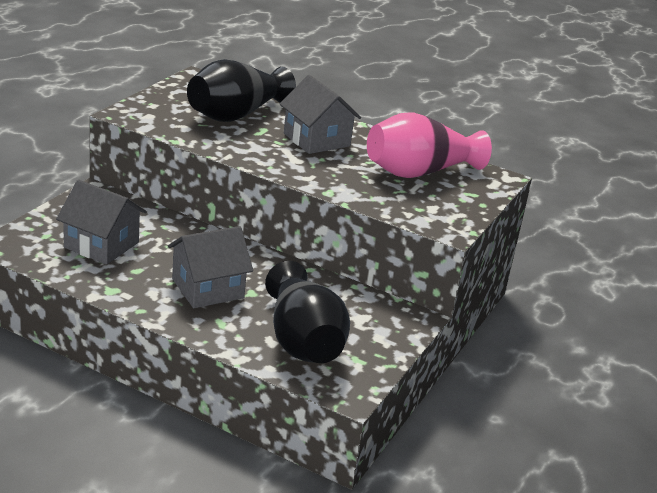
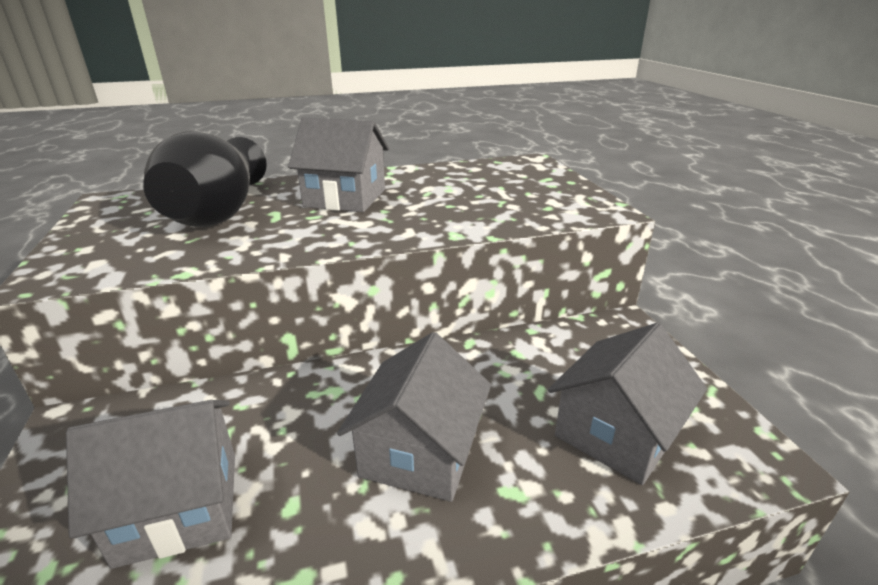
camera: 40 degrees left, 0 degrees up
(302, 341) = (616, 433): black vase -> grey house
(419, 172) = (479, 182): pink vase -> none

